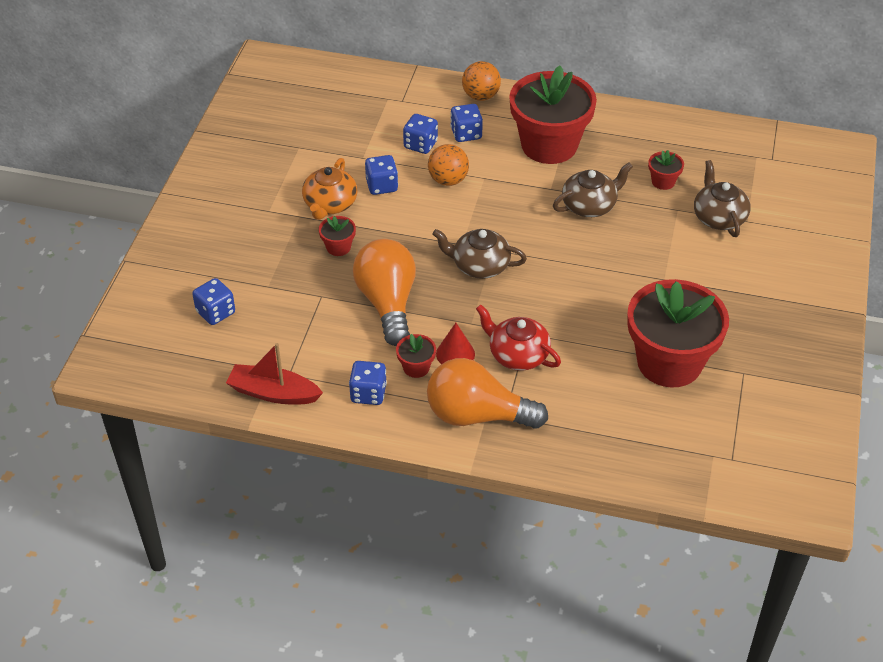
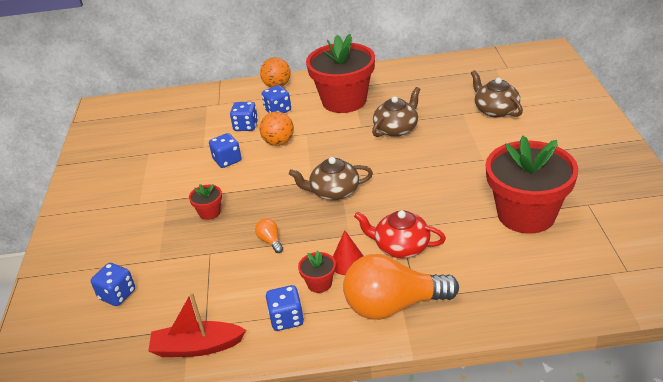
camera: 15 degrees left, 10 degrees down
(330, 204) = (189, 184): orange teapot -> none
(387, 303) = (270, 241): orange light bulb -> orange light bulb, size x0.40
(663, 181) = (441, 100): red flower pot -> none

